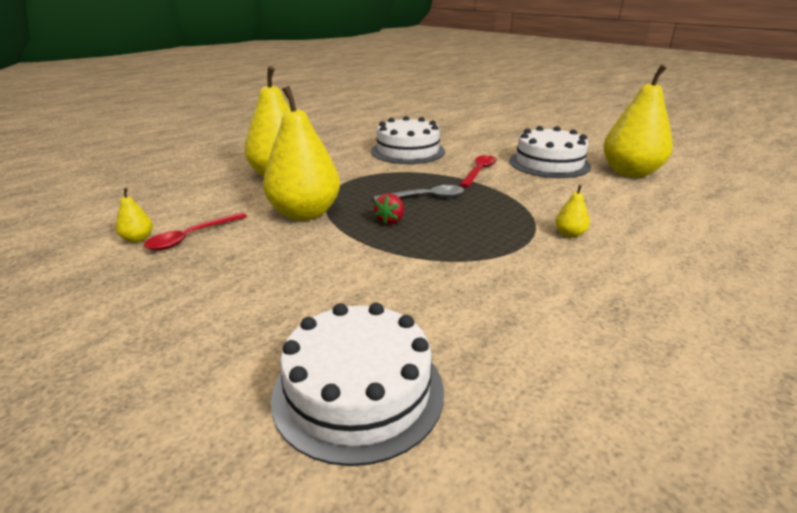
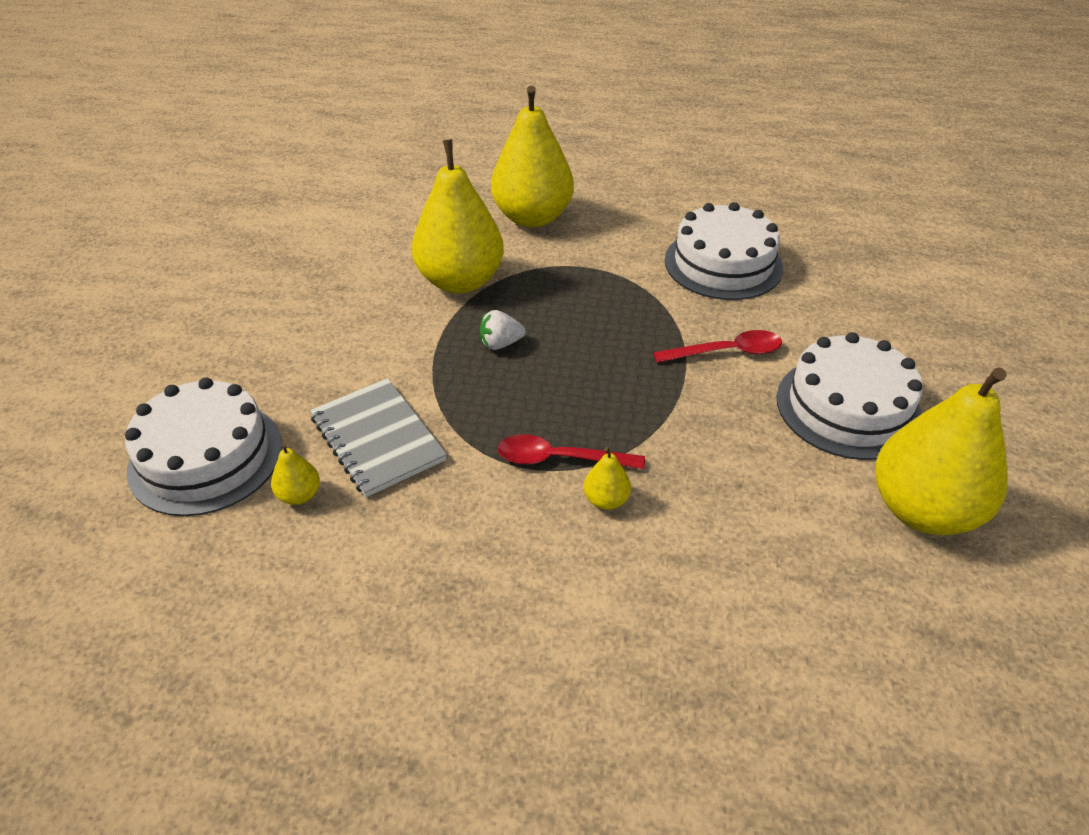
camera: 55 degrees right, 15 degrees up
(138, 239) = (327, 223): yellow pear -> yellow pear (299, 495)
(191, 237) = (354, 247): red spoon -> red spoon (560, 459)
(390, 221) = (500, 344): red strawberry -> white strawberry
(425, 197) = (589, 342): grey spoon -> none
(434, 292) = (378, 439): none -> grey notebook

